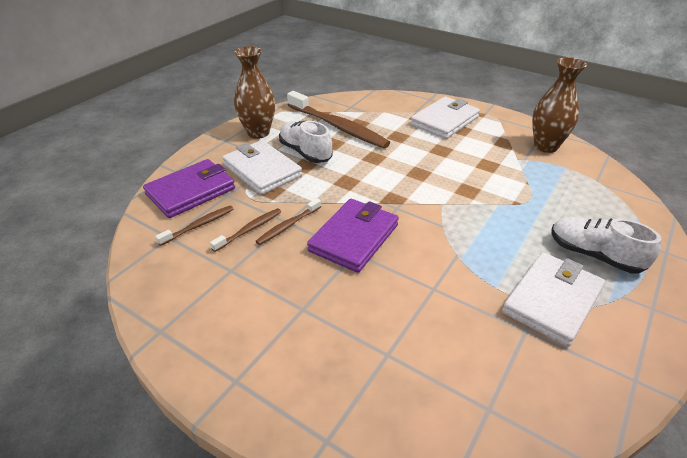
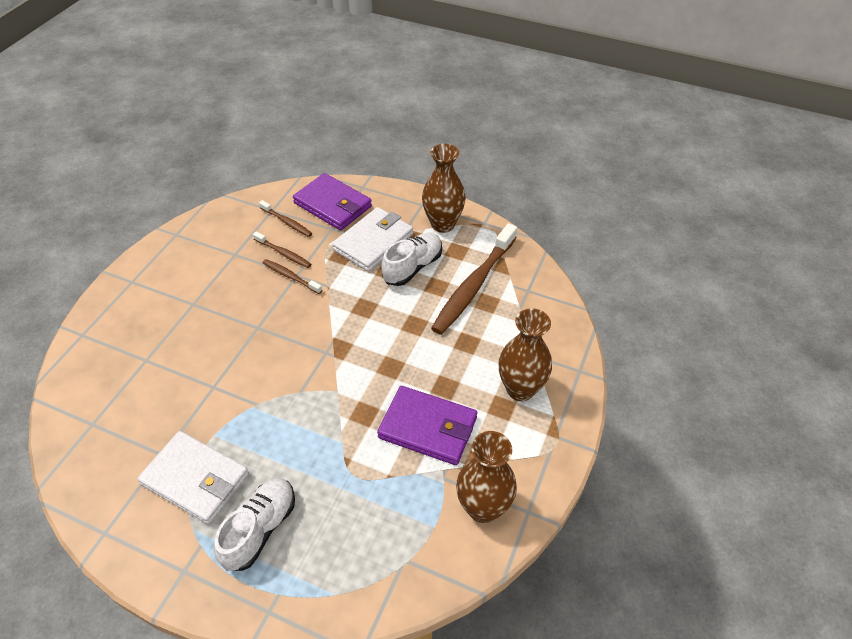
camera: 80 degrees right, 10 degrees up
(354, 238) = (277, 324): purple wallet -> purple wallet (428, 428)
(444, 121) = (520, 389): white wallet -> brown vase

